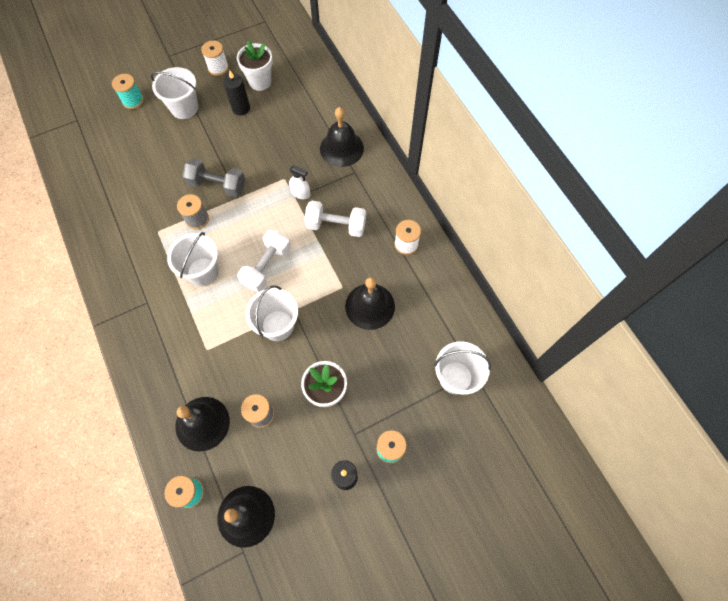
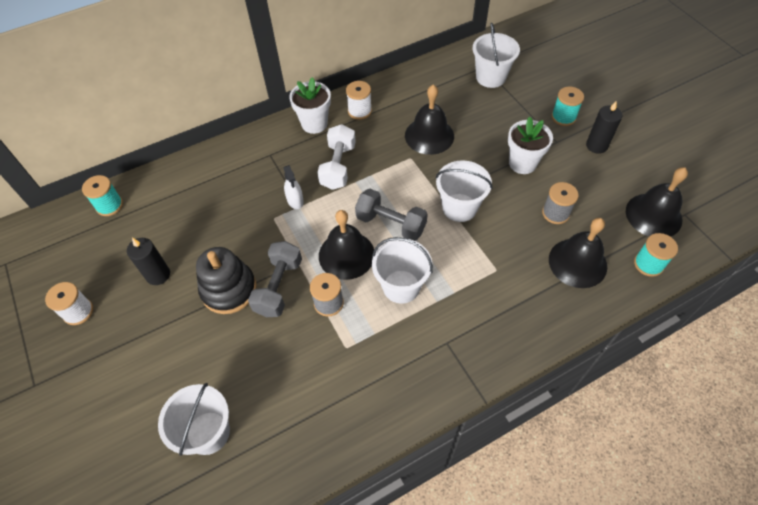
camera: 90 degrees left, 10 degrees down
(133, 101) = (115, 423): turquoise spool -> turquoise spool (109, 205)
(184, 108) = (143, 346): white bucket -> white bucket (208, 432)
(221, 153) = (229, 289): none -> black stacking toy
(260, 82) = (116, 257): white flower pot -> white flower pot (314, 124)
(267, 266) = (391, 224): white dumbbell -> grey dumbbell
(300, 193) = (295, 200): white spray bottle -> white spray bottle turned 135 degrees clockwise
(341, 148) = (236, 167): black bell -> black bell (346, 255)

